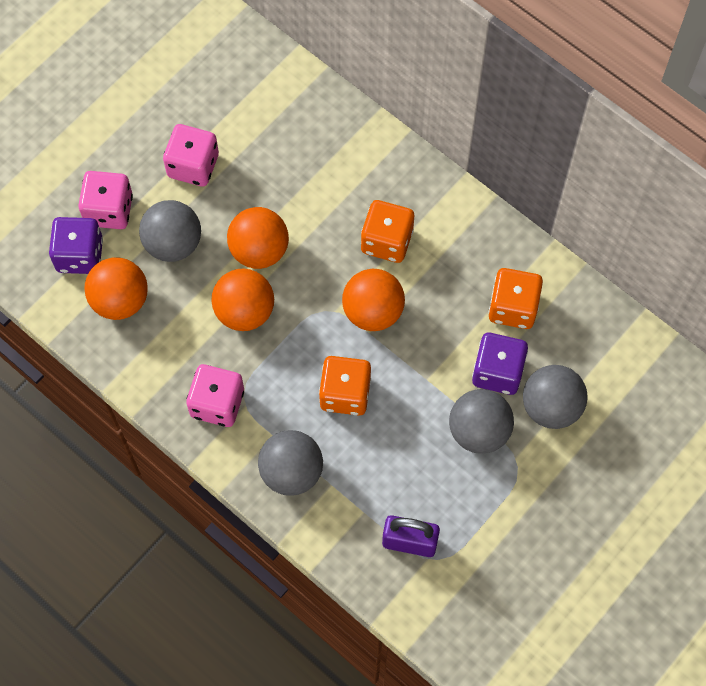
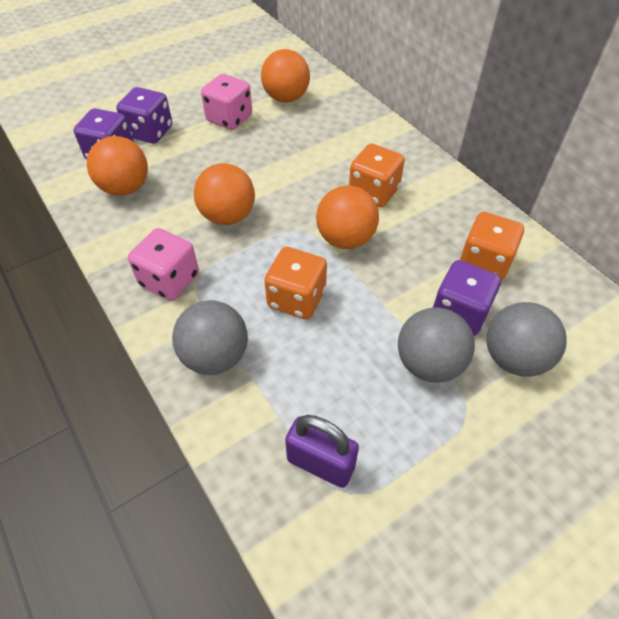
camera: 15 degrees right, 15 degrees down
(109, 210) = (150, 132): pink dice -> purple dice
(173, 243) = (189, 161): grey ball -> none
(259, 250) = (259, 178): orange ball -> orange ball (286, 98)

